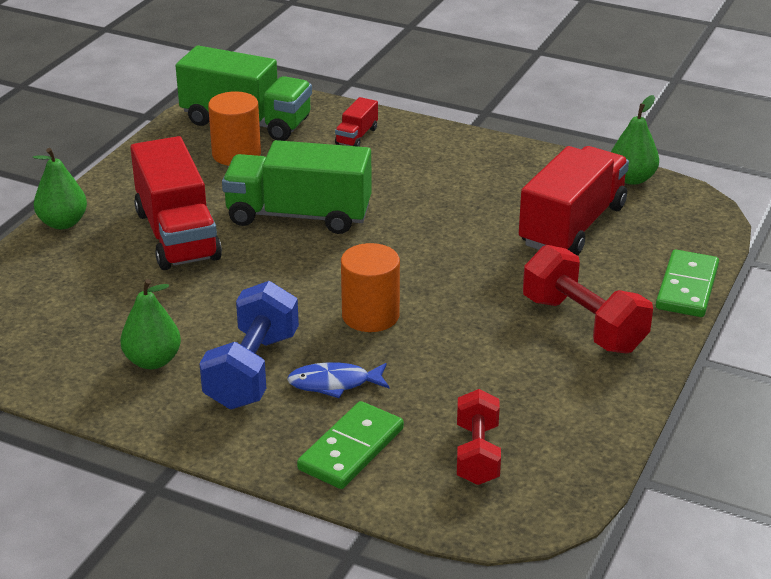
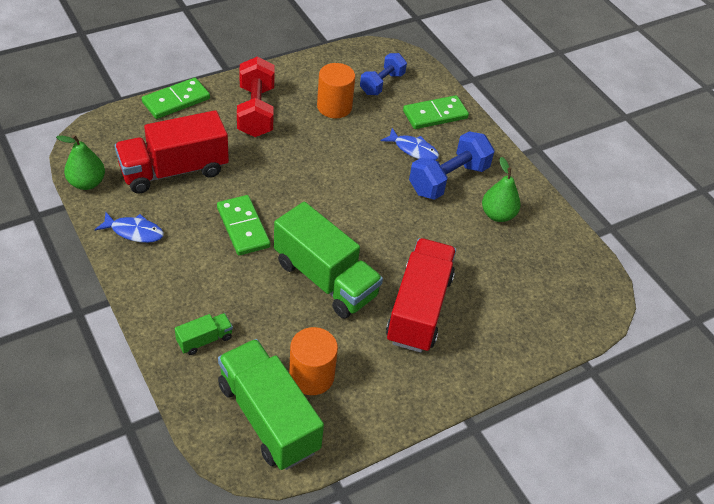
camera: 150 degrees left, 15 degrees up
(63, 223) = (490, 371): green pear -> none
(356, 136) = (204, 340): red truck -> green truck
(370, 315) = (356, 177): orange cylinder -> orange cylinder (334, 107)
(432, 216) = (243, 227): none -> green domino
(477, 454) = (382, 83): red dumbbell -> blue dumbbell
(526, 168) = (134, 232): none -> blue fish

